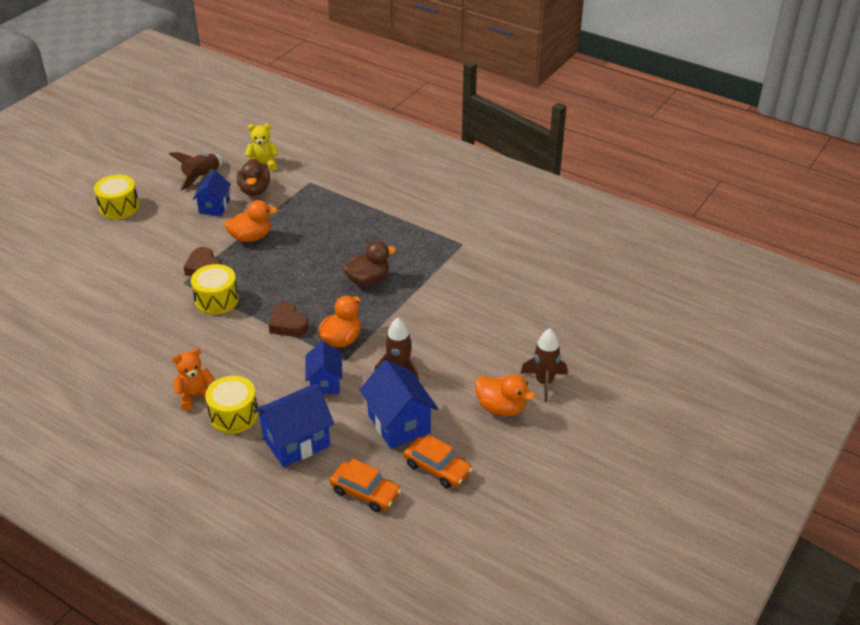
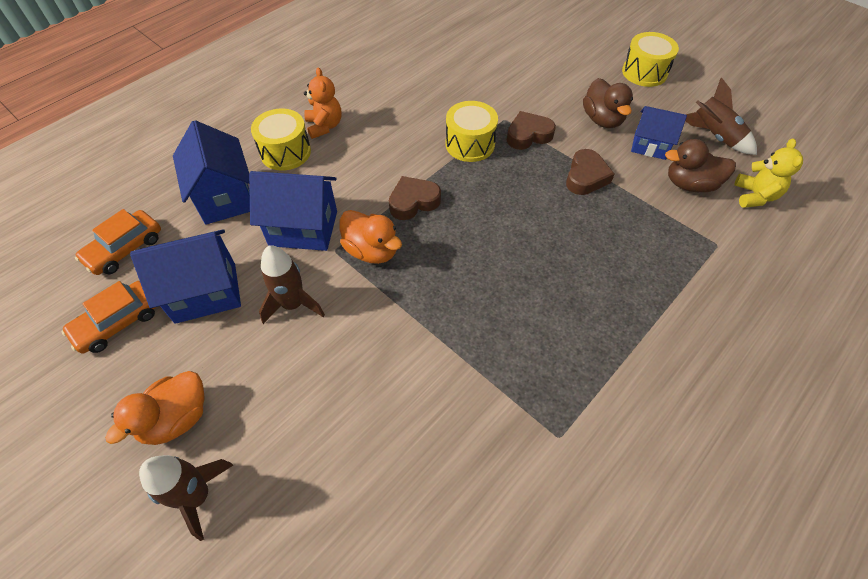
camera: 100 degrees right, 15 degrees up
(251, 237) = (586, 177): orange duck -> brown heart
(325, 382) = (303, 228): blue house -> blue house, size x1.55
(368, 280) = (483, 291): brown duck -> brown duck (602, 119)

